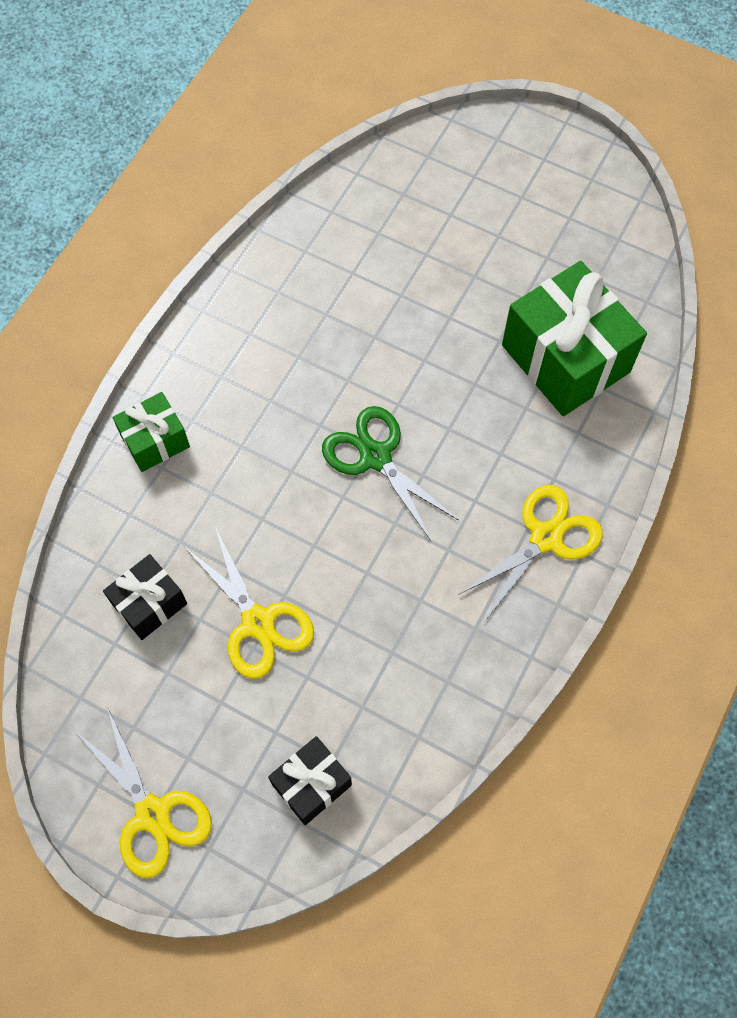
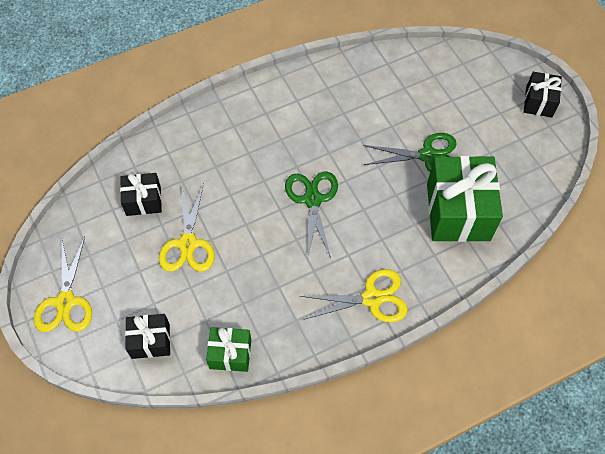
camera: 35 degrees right, 5 degrees down
(155, 441) = (208, 125): green gift -> green gift (230, 354)
(476, 308) = (428, 156): none -> green scissors
(557, 155) = (538, 102): none -> black gift

